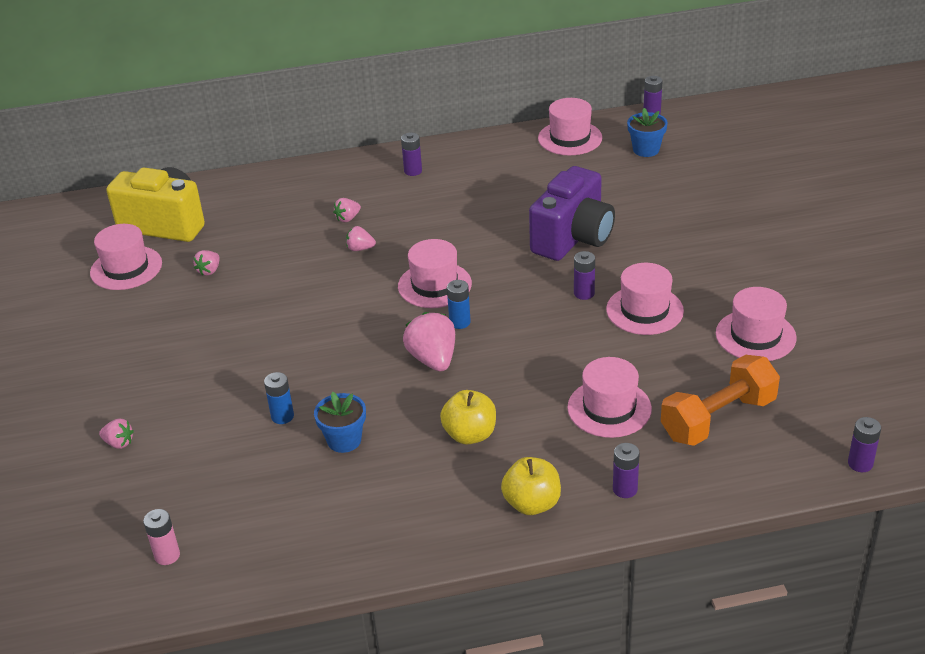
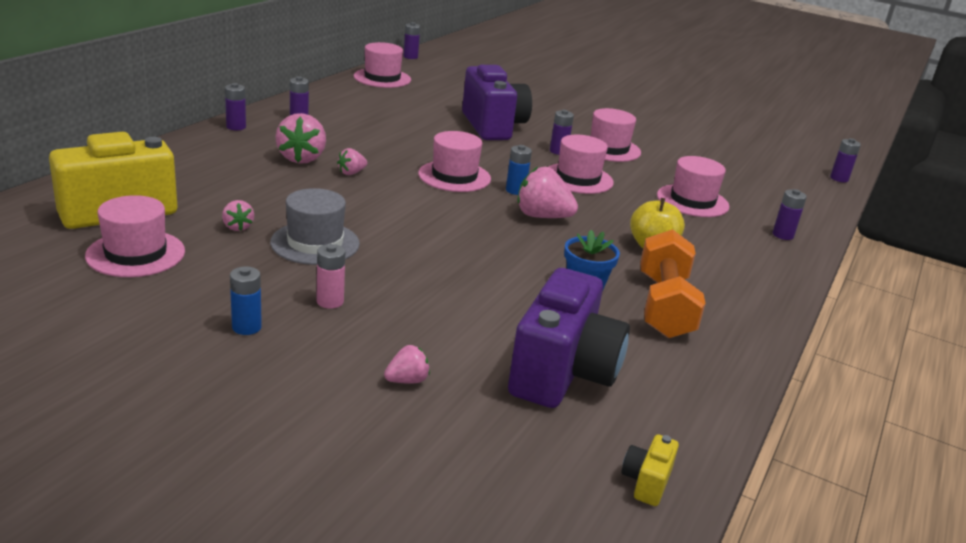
camera: 55 degrees left, 10 degrees down
(123, 592) = (646, 482): none -> yellow camera
(167, 555) = (622, 432): pink battery -> pink battery (330, 301)
(207, 495) = (563, 373): none -> purple camera
(233, 307) = (315, 243): none -> grey hat
(282, 416) = (510, 294): blue battery -> blue battery (246, 327)
(348, 218) = (302, 158): pink strawberry -> pink strawberry, size x1.87
(351, 165) = (236, 127): none -> purple battery
(532, 503) = (760, 265): yellow apple -> none
(646, 150) = (444, 74): blue flower pot -> none
(718, 418) = (749, 184): orange dumbbell -> orange dumbbell (664, 306)
(755, 336) = (684, 142): pink hat -> pink hat (578, 178)

